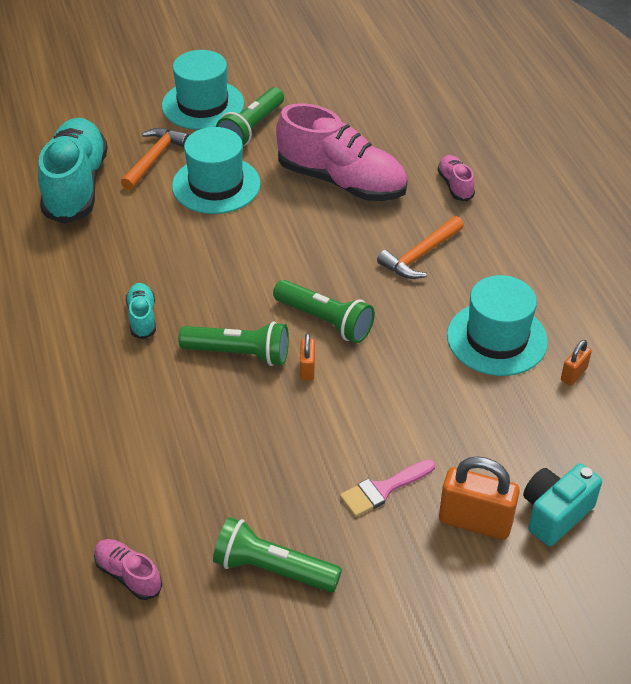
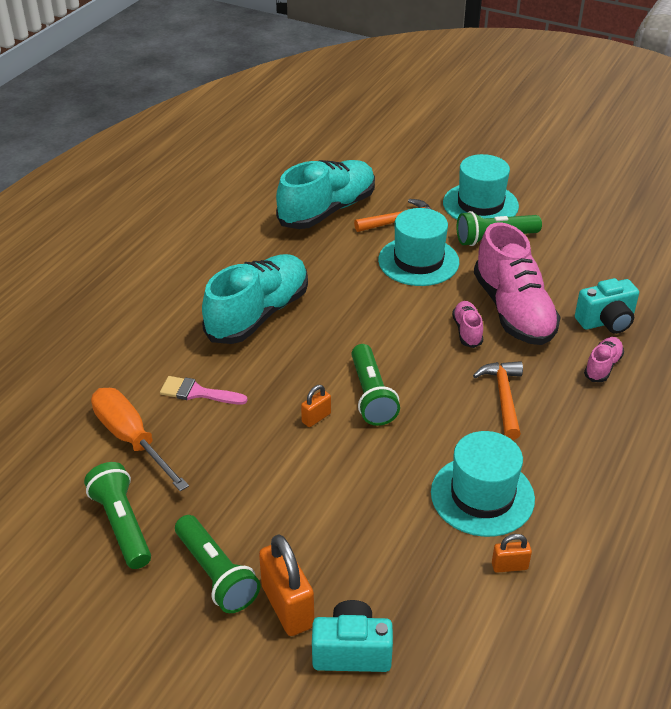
camera: 45 degrees right, 5 degrees down
(128, 575) = (44, 460): pink shoe -> pink shoe (467, 331)
(142, 318) = (258, 314): turquoise shoe -> turquoise shoe, size x2.22
(181, 499) = (131, 439): none -> orange screwdriver
(239, 354) = (286, 377): green flashlight -> green flashlight (216, 574)
(383, 489) = (256, 533): pink brush -> pink brush (197, 393)
(416, 148) = (606, 322): none -> turquoise camera
(420, 255) = (503, 398): orange hammer -> orange hammer turned 90 degrees clockwise

